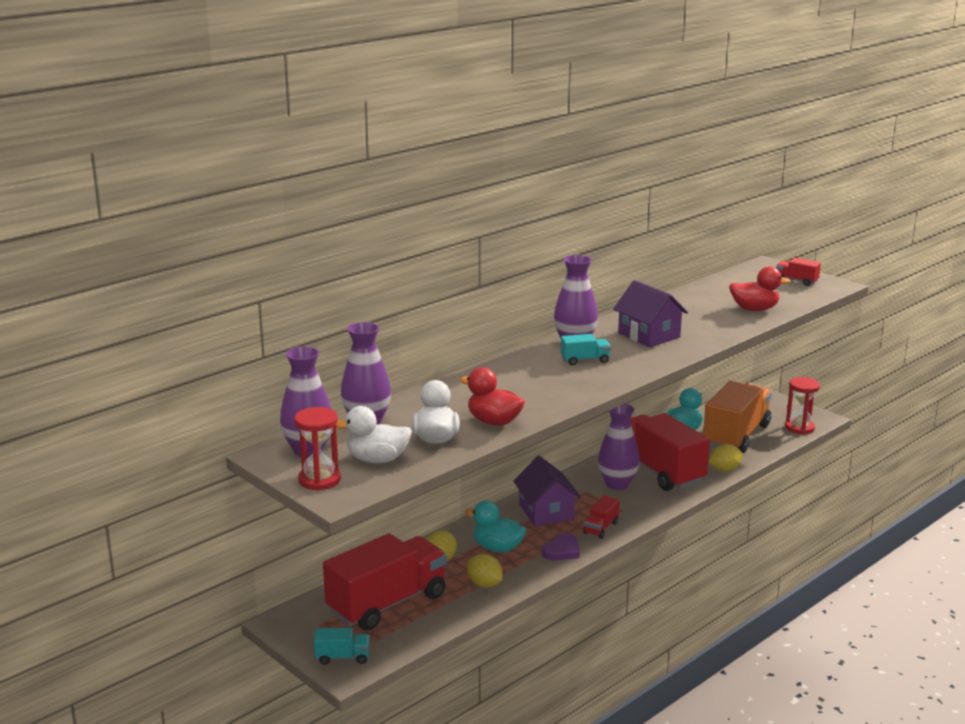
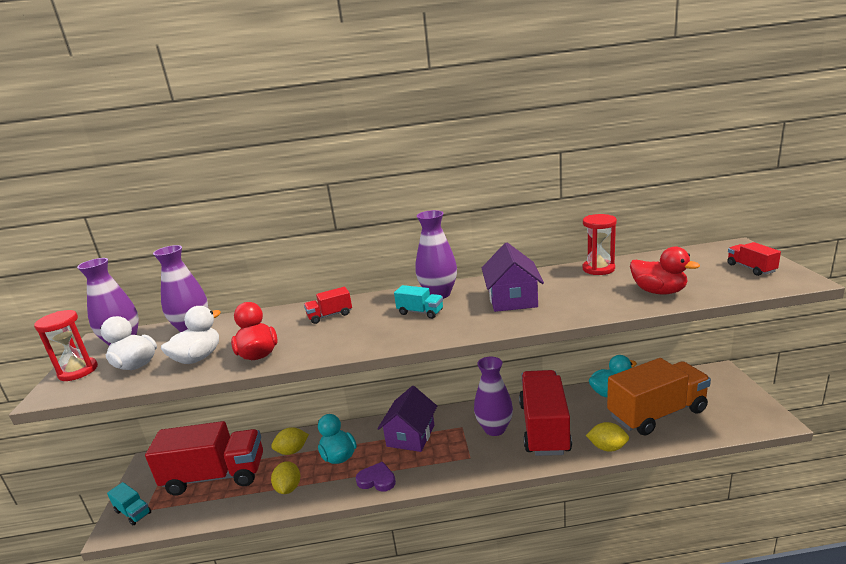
camera: 40 degrees right, 0 degrees up
(562, 550) = (377, 480): purple heart -> purple heart turned 150 degrees counterclockwise
(601, 528) = (432, 469): red truck -> red truck (330, 315)
(799, 427) = (737, 424): red hourglass -> red hourglass (598, 269)

